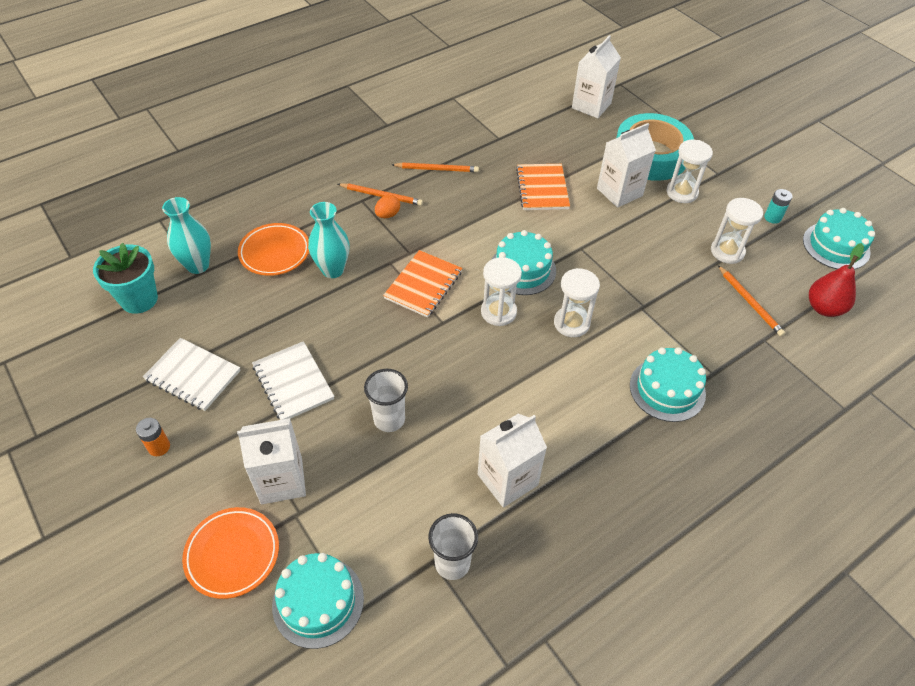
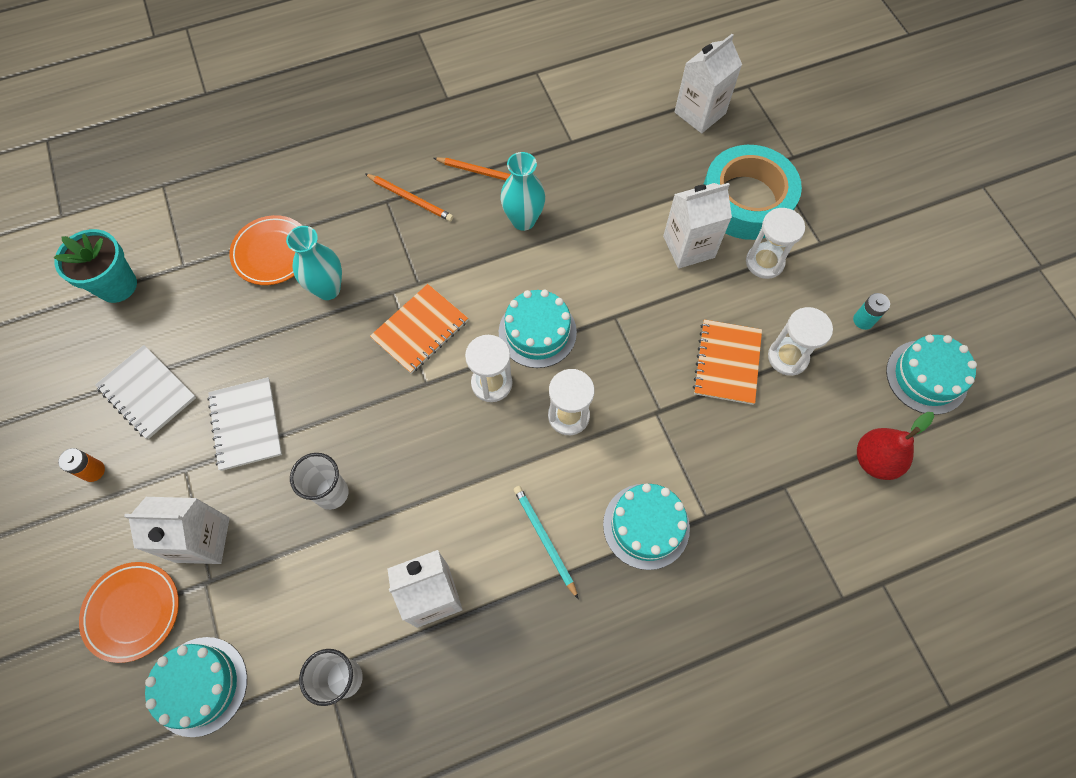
camera: 15 degrees right, 15 degrees up
(198, 265) = (187, 254): turquoise vase -> turquoise vase (523, 220)
(387, 215) = (409, 226): orange egg -> none
(542, 188) = (598, 224): orange notebook -> orange notebook (727, 363)
(587, 417) = (544, 539): none -> turquoise pencil
(750, 302) = (787, 433): orange pencil -> none

